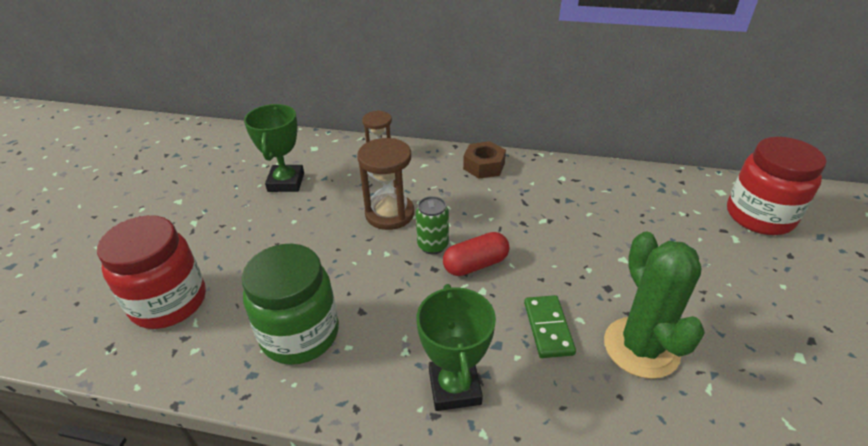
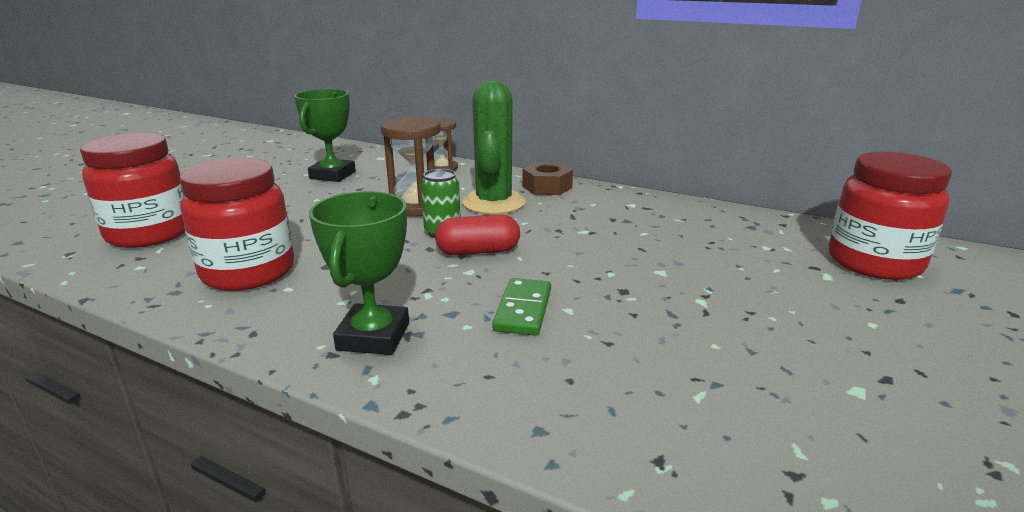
camera: 15 degrees right, 15 degrees down
(300, 334) = (248, 272): green jar -> red jar
(641, 347) = (630, 344): green cactus -> green cactus (493, 203)

